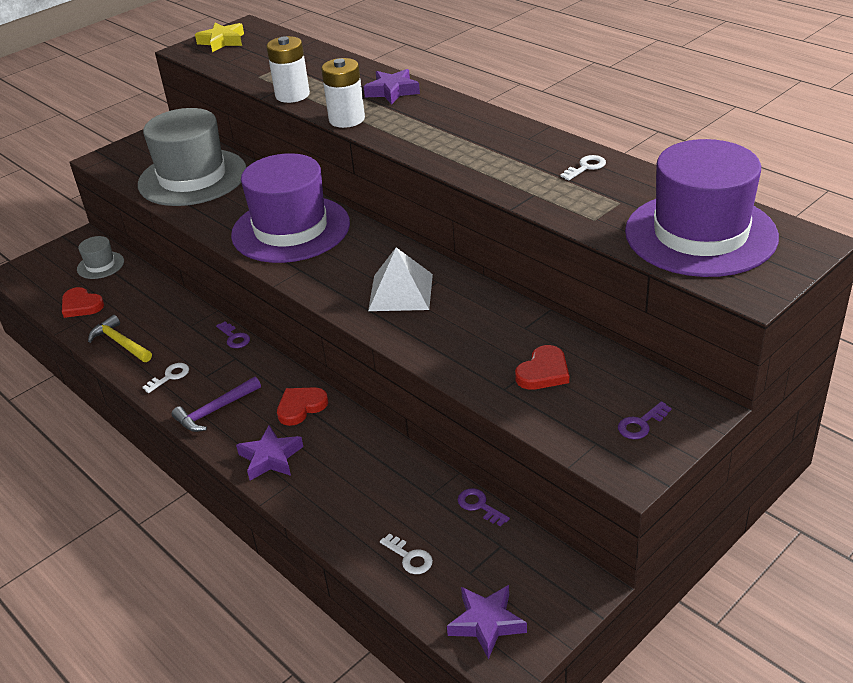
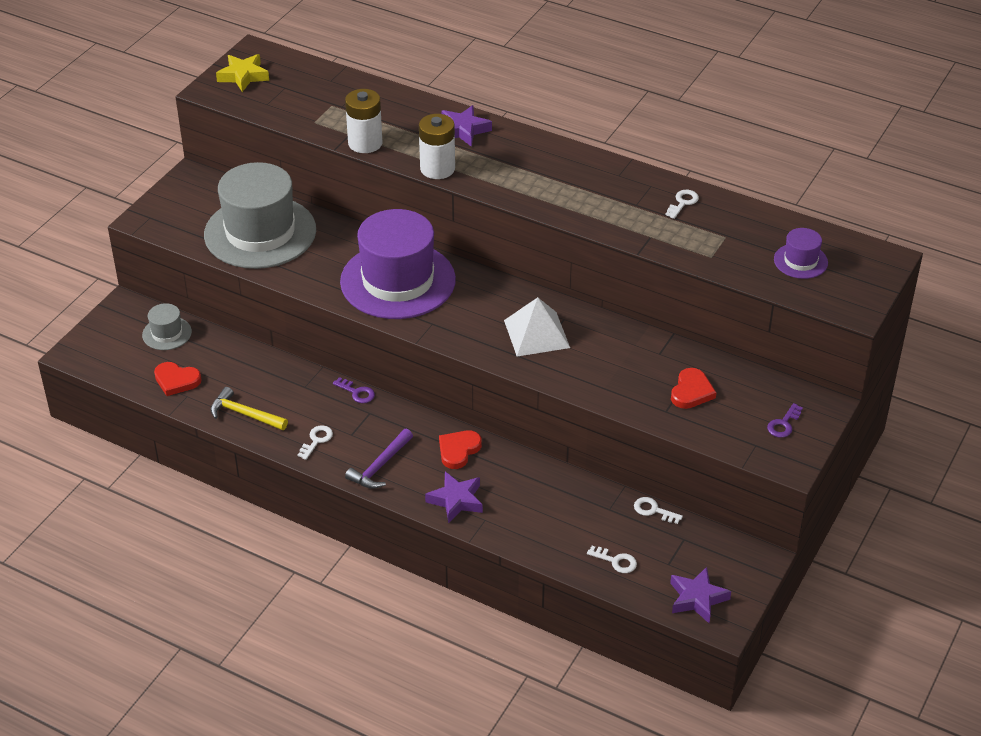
camera: 20 degrees left, 5 degrees up
(479, 506) = (653, 510): purple key -> white key
(700, 234) = (800, 261): purple hat -> purple hat, size x0.44

